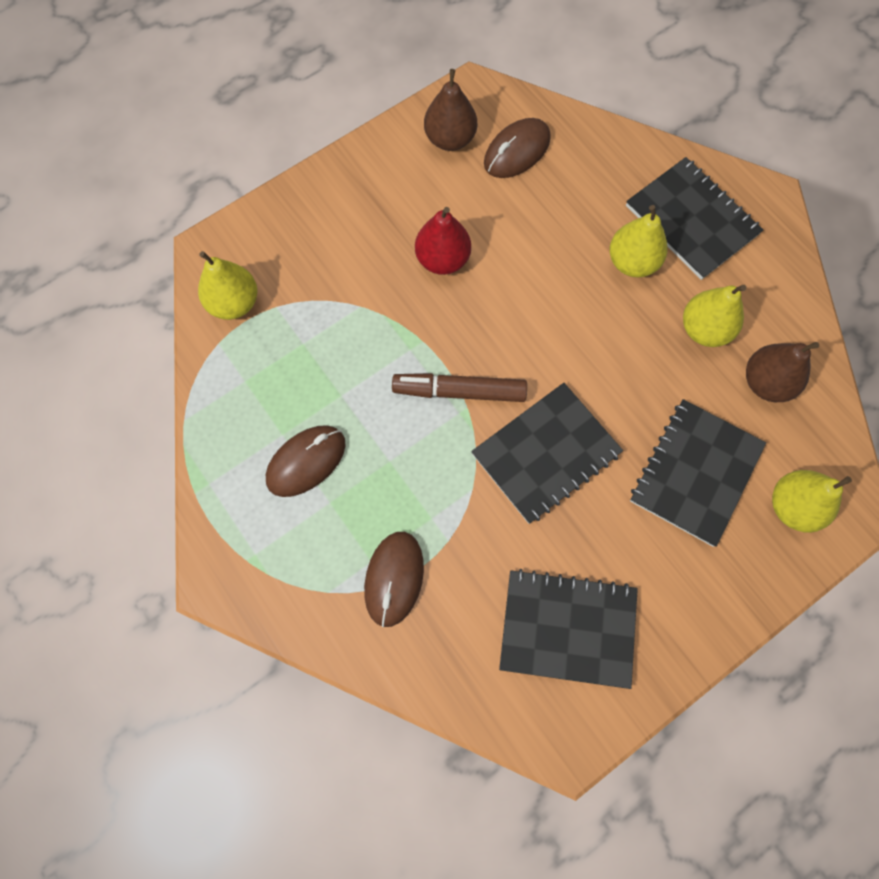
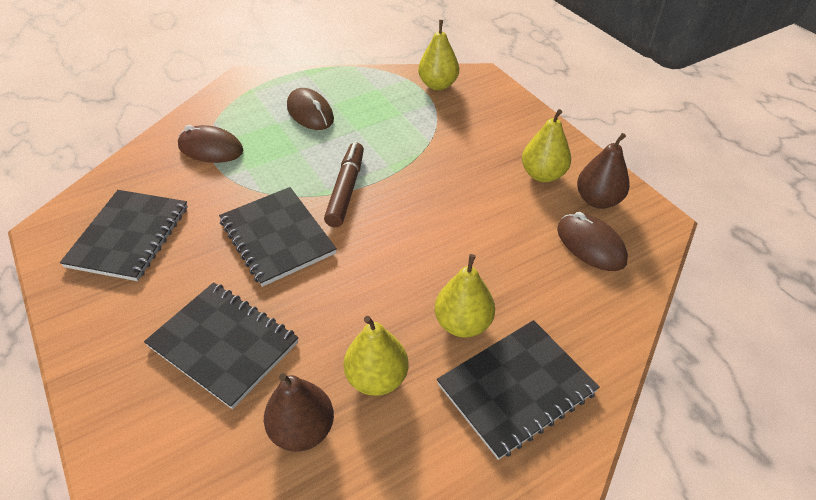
camera: 95 degrees right, 25 degrees down
(442, 259) = (470, 188): red pear -> none
(793, 506) = (157, 428): yellow pear -> yellow pear (542, 175)

